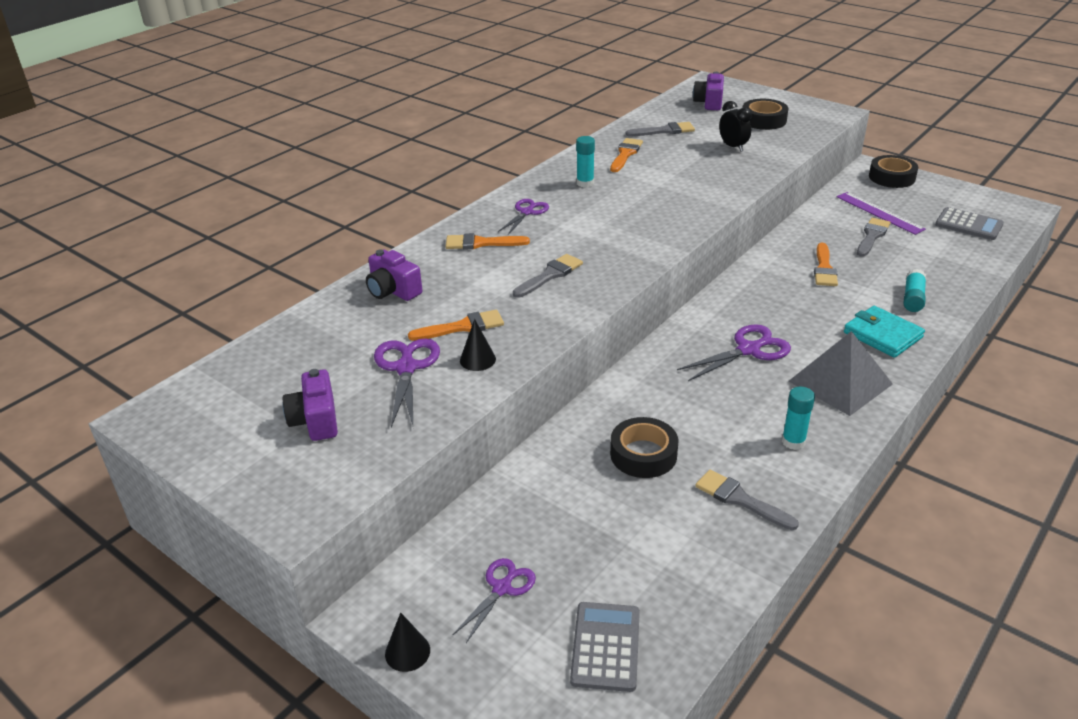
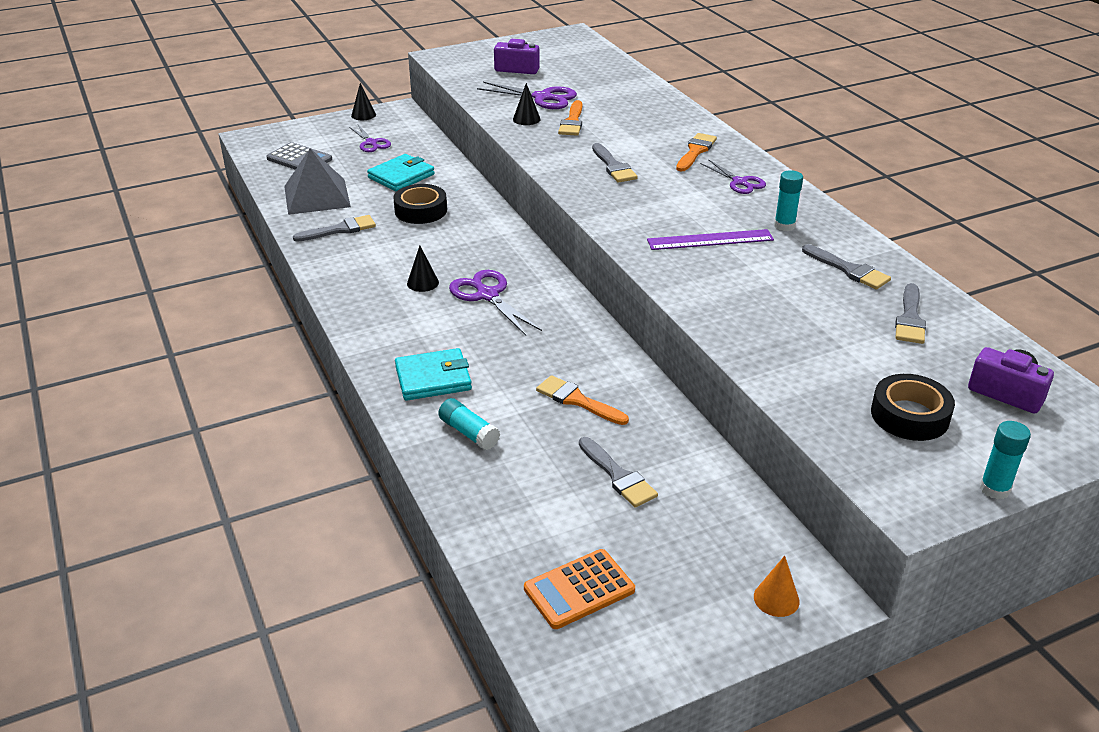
camera: 115 degrees right, 0 degrees up
(393, 291) = (648, 108): purple camera -> none
(576, 509) = (401, 176): none -> turquoise wallet
(625, 154) = (849, 270): orange brush -> grey brush
(733, 147) = (825, 351): black clock -> none
(748, 350) = (487, 295): purple scissors -> purple scissors turned 150 degrees clockwise
(770, 394) = (422, 283): none -> black cone
(793, 442) = (363, 270): turquoise glue stick -> turquoise glue stick (994, 489)
(840, 382) = (399, 322): grey pyramid -> grey pyramid (317, 196)
(879, 213) = (673, 518): purple ruler -> purple ruler (710, 240)
(891, 177) = (776, 599): black tape -> orange cone
(968, 225) = (579, 590): grey calculator -> orange calculator

